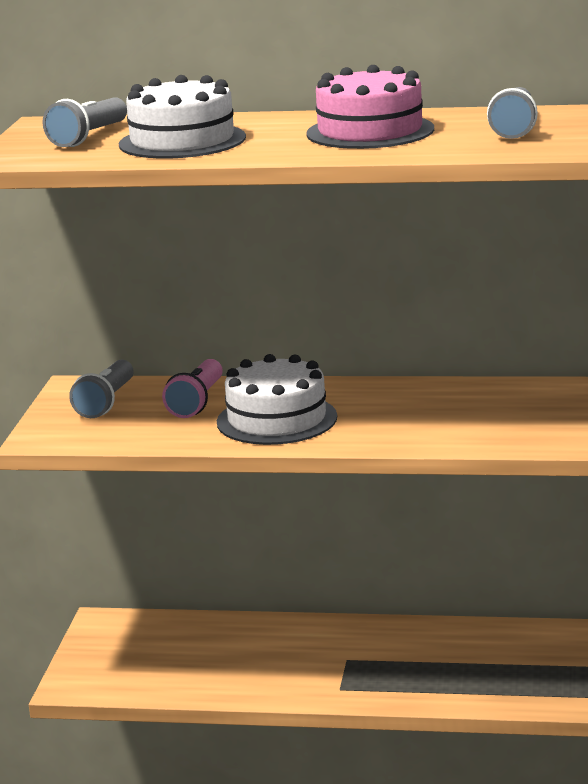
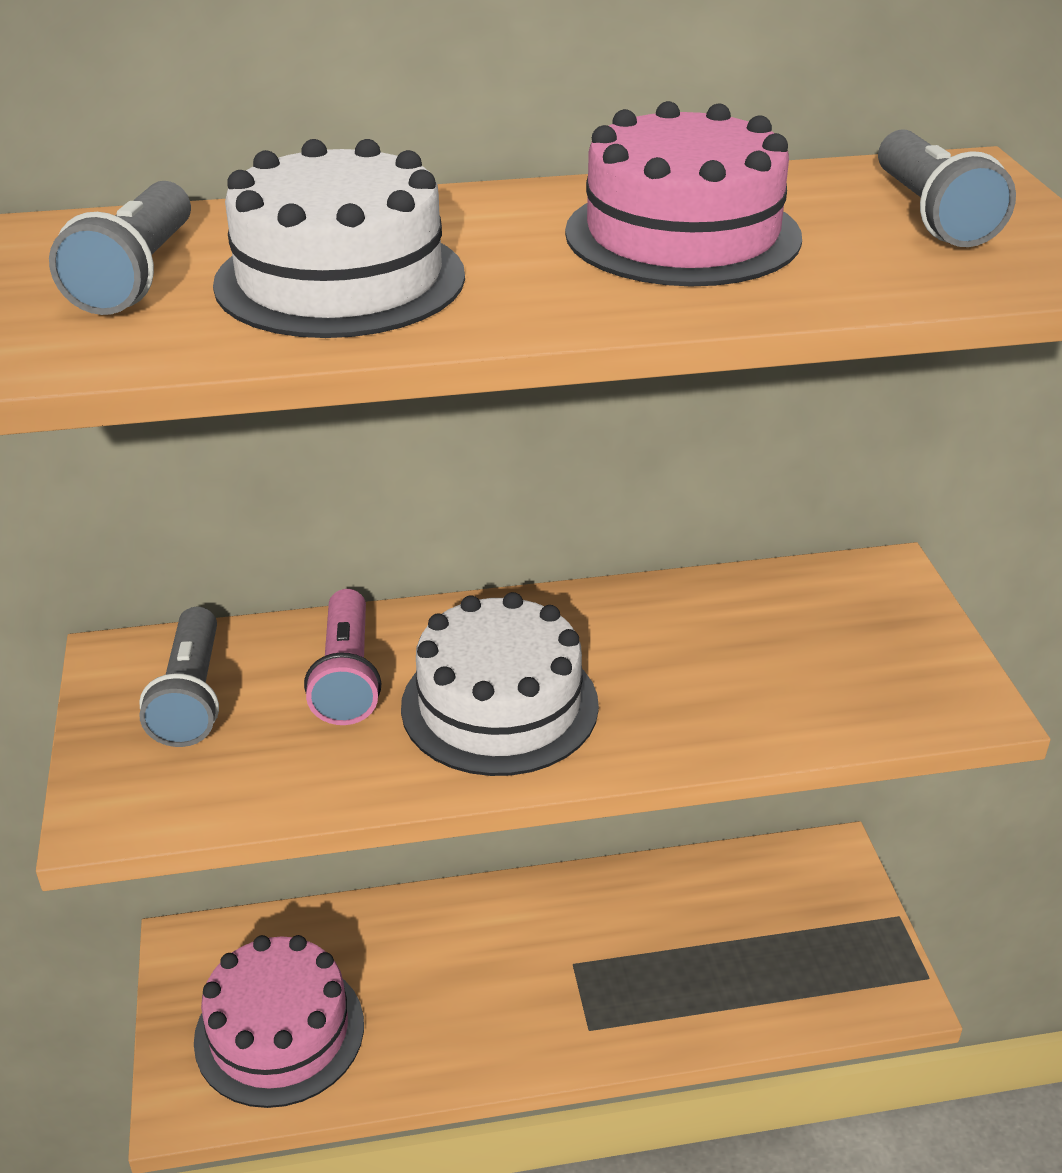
camera: 20 degrees left, 15 degrees up
(141, 664) = (279, 1032): none -> pink cake

